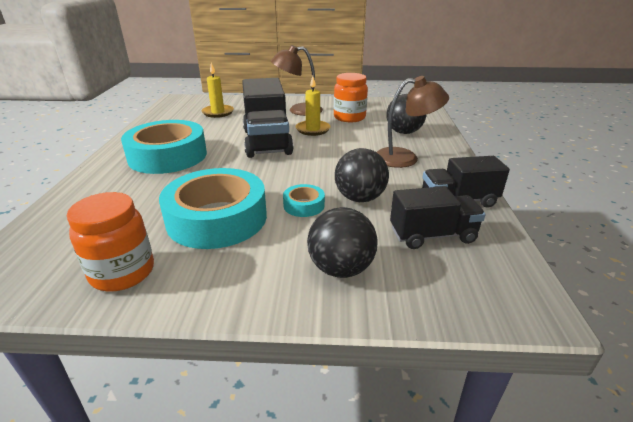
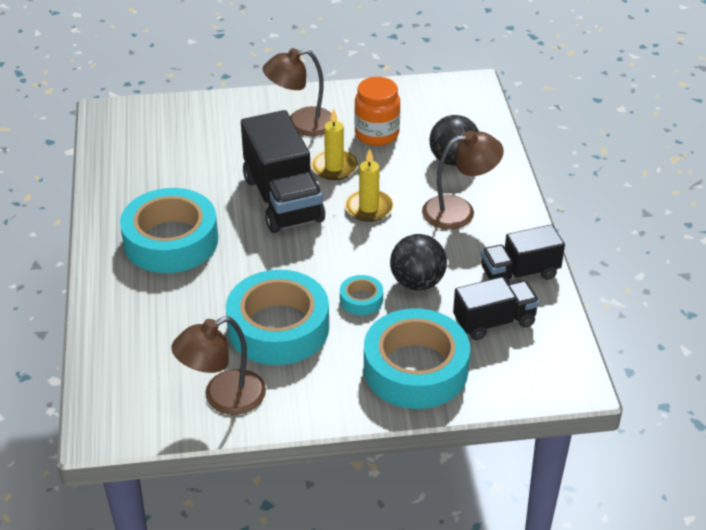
camera: 10 degrees left, 10 degrees up
(122, 272) = (223, 398): orange jar -> brown lamp
(218, 112) = (188, 142): yellow candle -> yellow candle (369, 208)
(341, 268) = (415, 369): black ball -> turquoise tape

